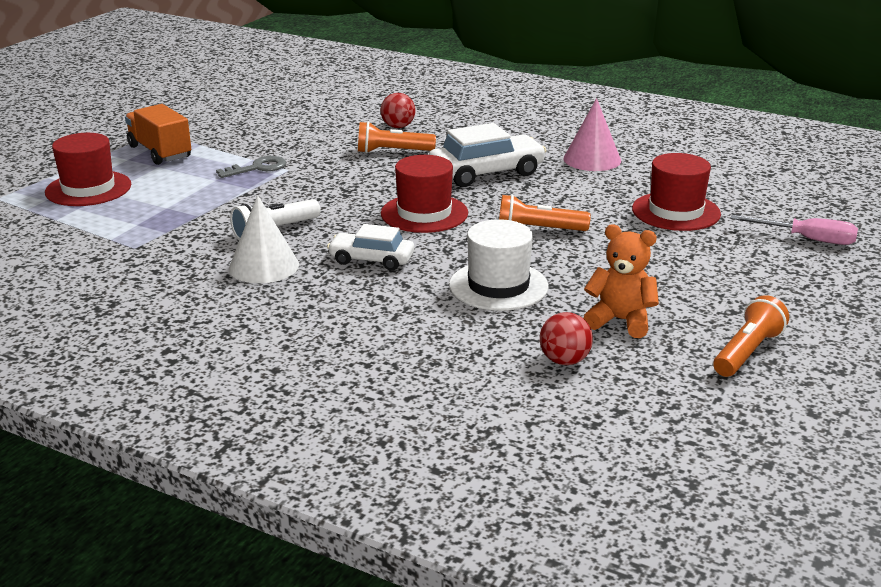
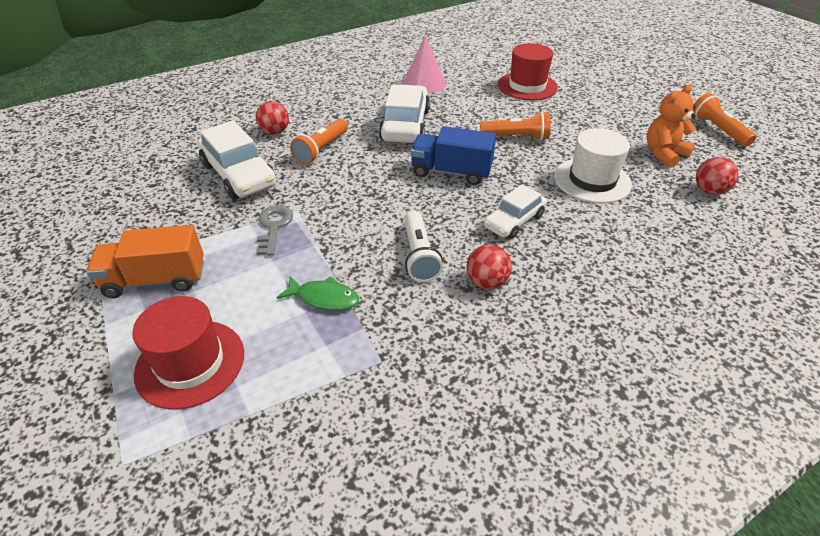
camera: 60 degrees left, 15 degrees up
(187, 210) = (324, 298): none -> green fish
(264, 266) = (486, 282): white cone -> red ball
(314, 135) = (239, 175): none -> white car
(424, 213) = (451, 172): red hat -> blue truck
(538, 230) = (516, 137): orange flashlight -> orange flashlight turned 120 degrees counterclockwise
(807, 239) = (591, 66): pink screwdriver -> none

